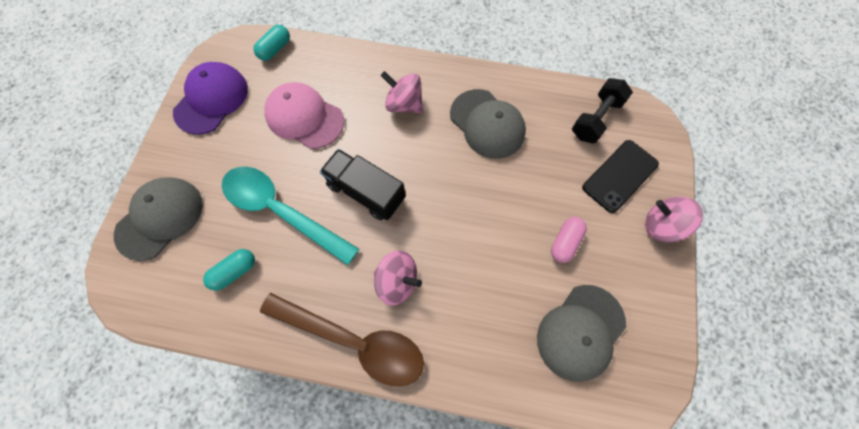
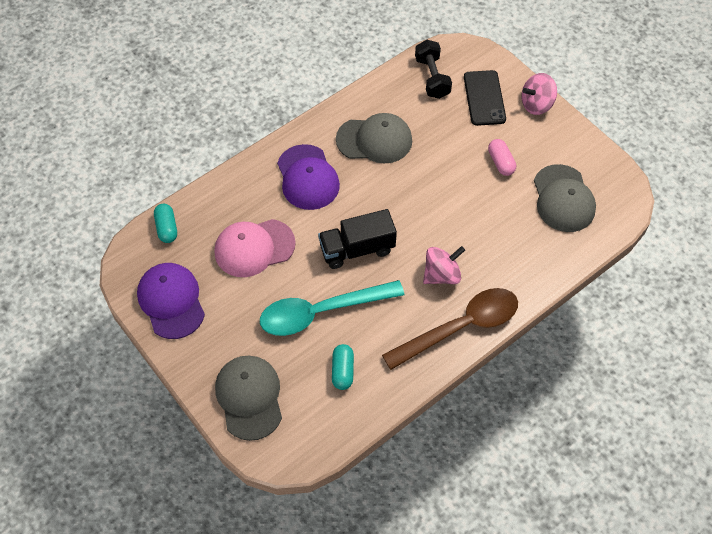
camera: 50 degrees left, 10 degrees down
(404, 104) = (307, 177): pink spinning top -> purple cap

